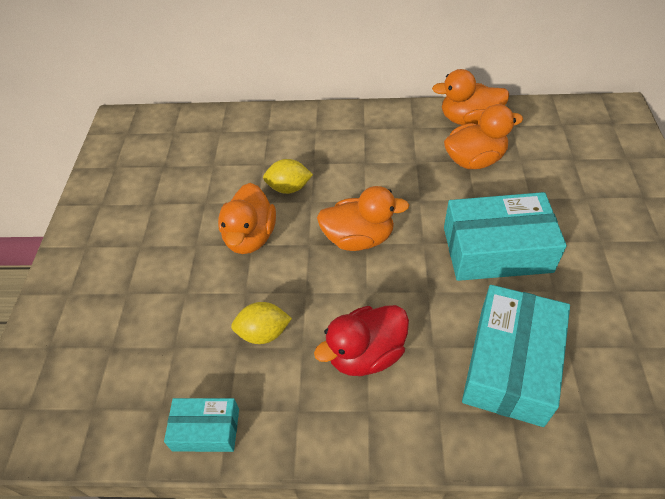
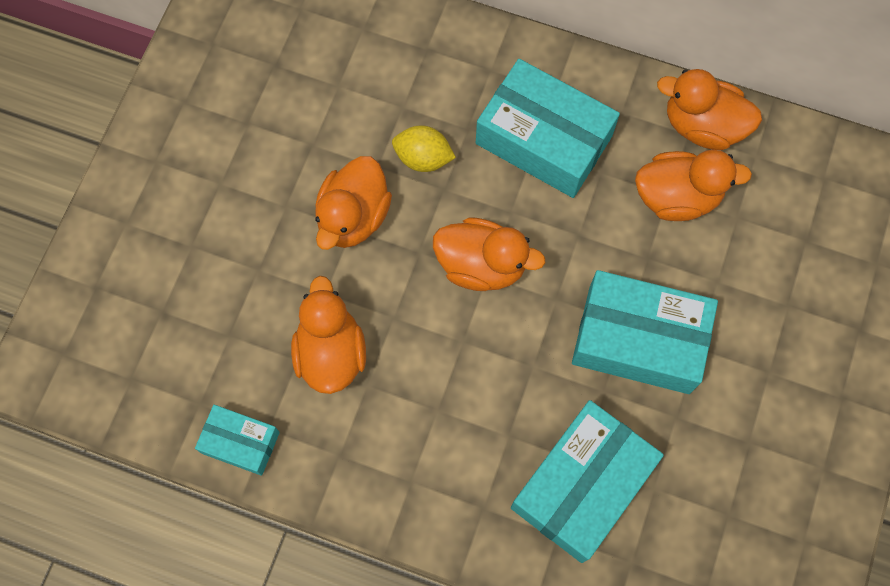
camera: 15 degrees right, 20 degrees up
(263, 333) = (331, 352): yellow lemon -> orange duck
(366, 354) = (432, 418): red duck -> none
(368, 155) = (543, 140): none -> turquoise box

